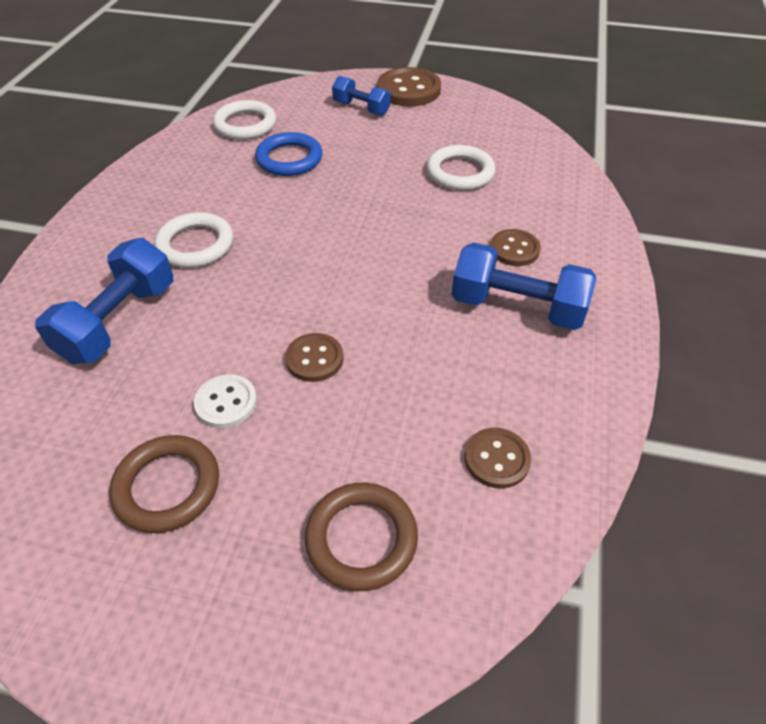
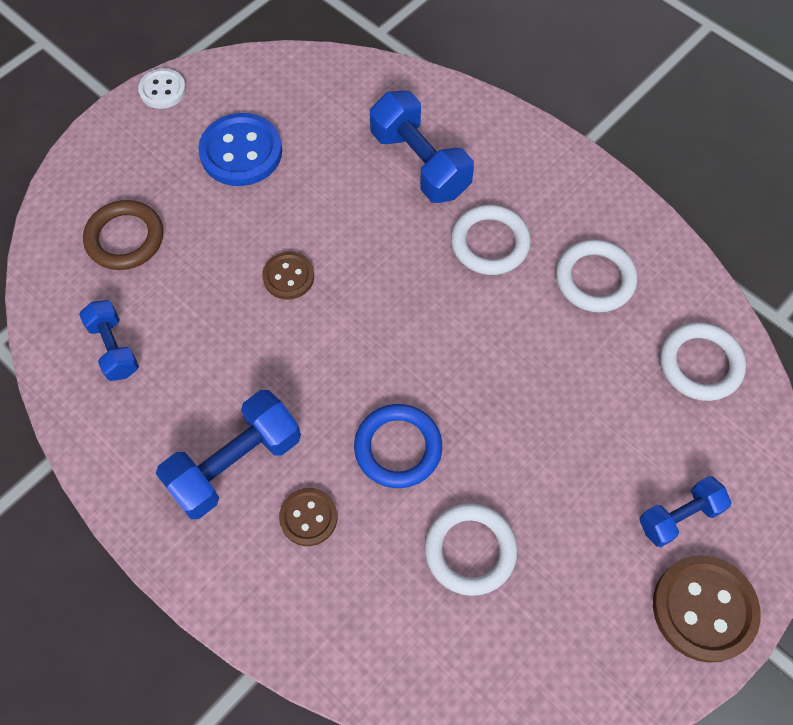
camera: 120 degrees right, 15 degrees up
(167, 486) = (241, 152): brown ring -> blue button
(200, 183) = (595, 279): none -> white ring
(226, 402) = (287, 205): white button -> white button (162, 90)
(289, 159) = (598, 380): blue ring -> blue ring (398, 448)
(496, 459) = (114, 348): brown button -> blue dumbbell

